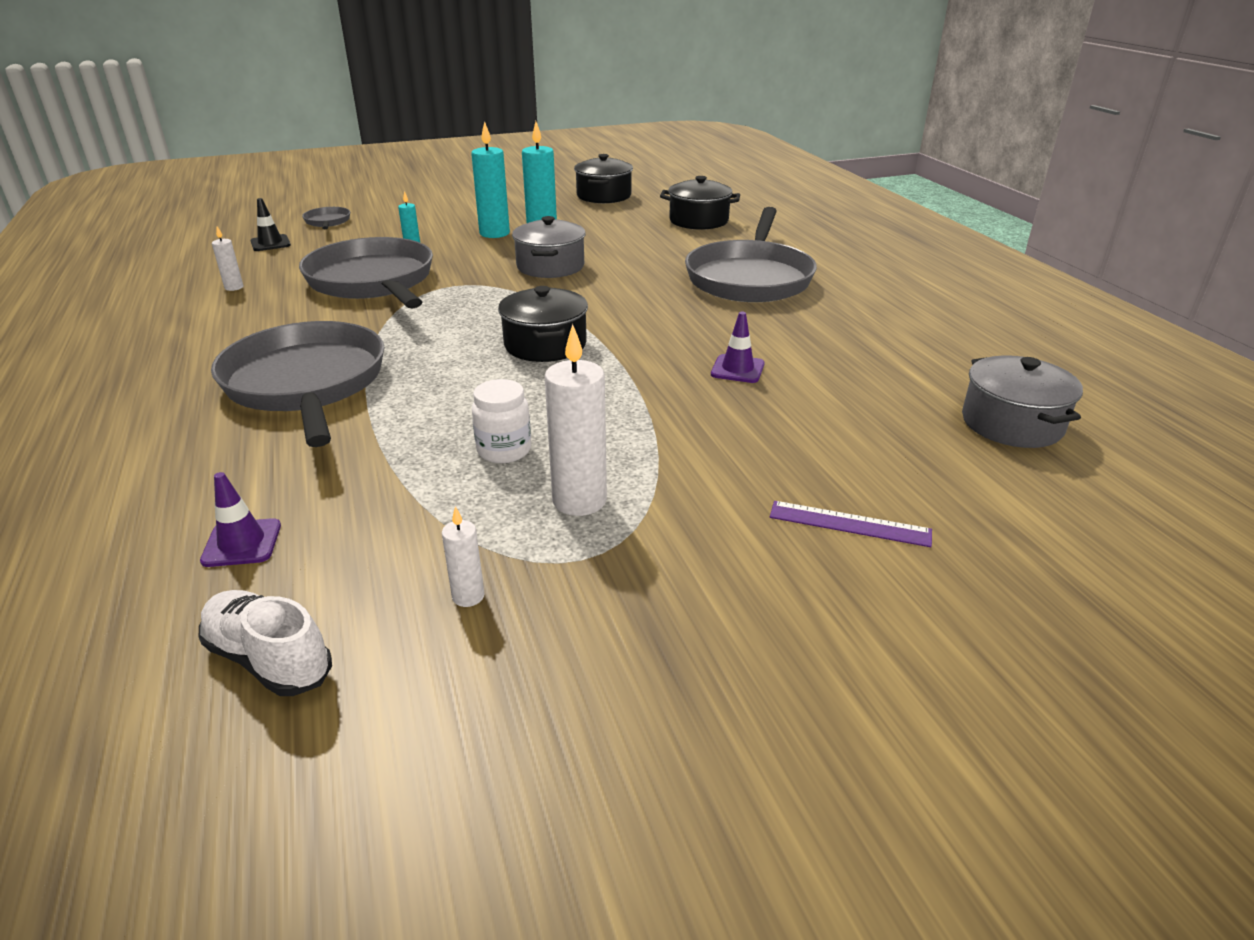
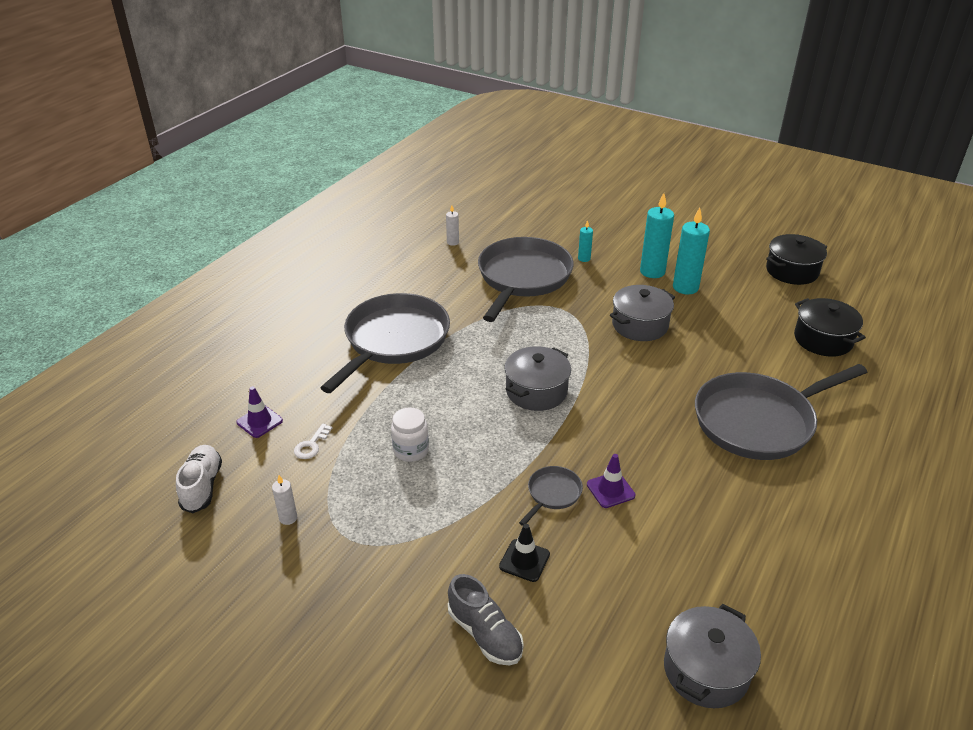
camera: 50 degrees right, 5 degrees up
(270, 243) = (515, 211): black traffic cone -> black traffic cone (524, 560)
(327, 222) = (570, 206): grey pan -> grey pan (552, 494)
(368, 518) = (311, 445): none -> white key
(545, 345) = (536, 391): black pot -> grey pot
(579, 500) = (396, 508): white candle -> none
(849, 524) = (485, 634): purple ruler -> grey shoe

